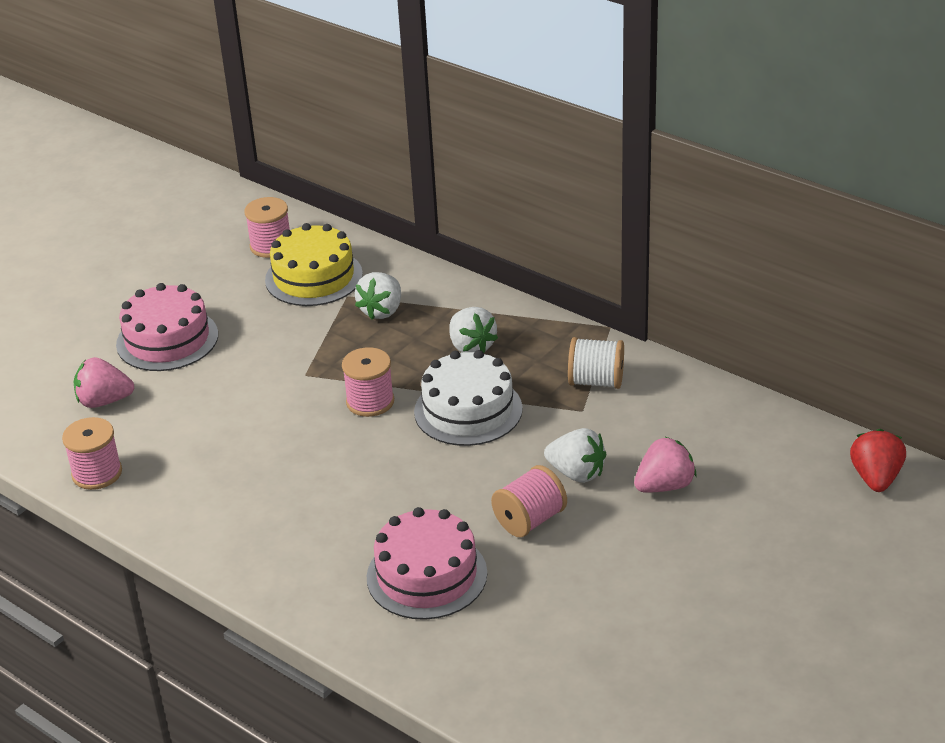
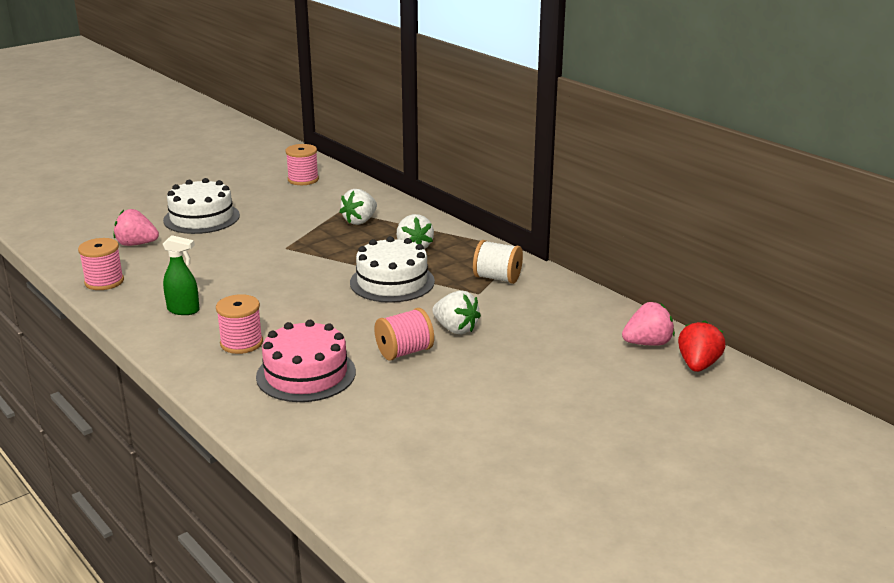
camera: 10 degrees right, 10 degrees down
(167, 339) = (201, 218): pink cake -> white cake
(226, 502) = (184, 310): none -> green spray bottle
(314, 277) = (322, 198): yellow cake -> none
(370, 402) = (323, 268): pink spool -> pink spool (241, 343)
(664, 486) = (521, 346): pink strawberry -> pink strawberry (647, 343)

